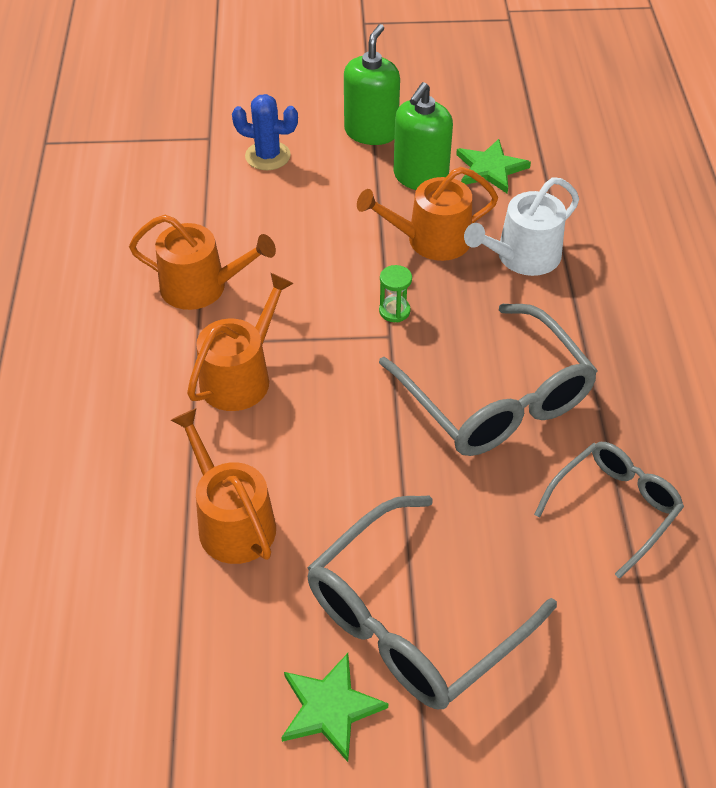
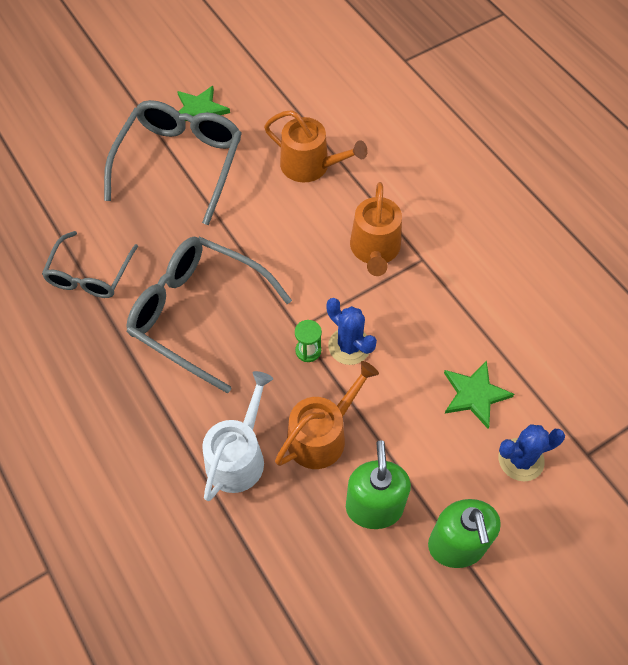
camera: 150 degrees right, 10 degrees up
(202, 287) = (457, 302): orange watering can -> none
(348, 297) = (349, 346): none -> blue cactus
(490, 169) = (318, 554): green star -> green star (475, 394)

